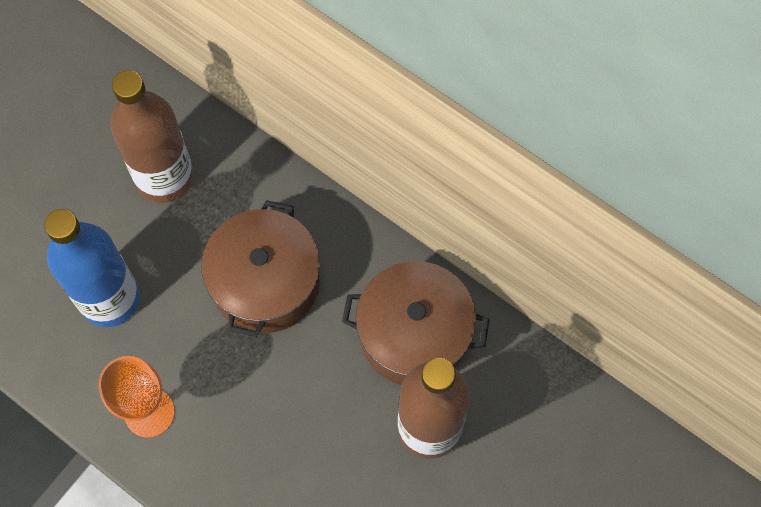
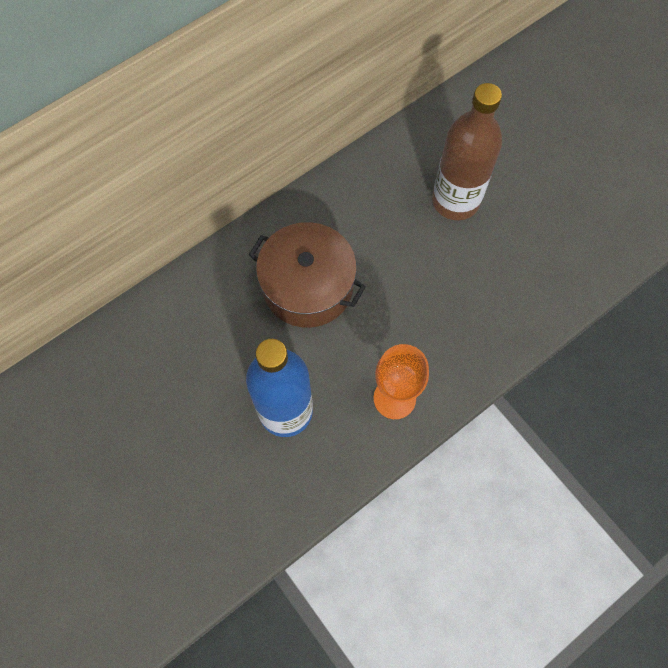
camera: 75 degrees left, 0 degrees up
(165, 178) = (188, 345): brown bottle -> none
(414, 334) = (380, 193): brown pot -> none

